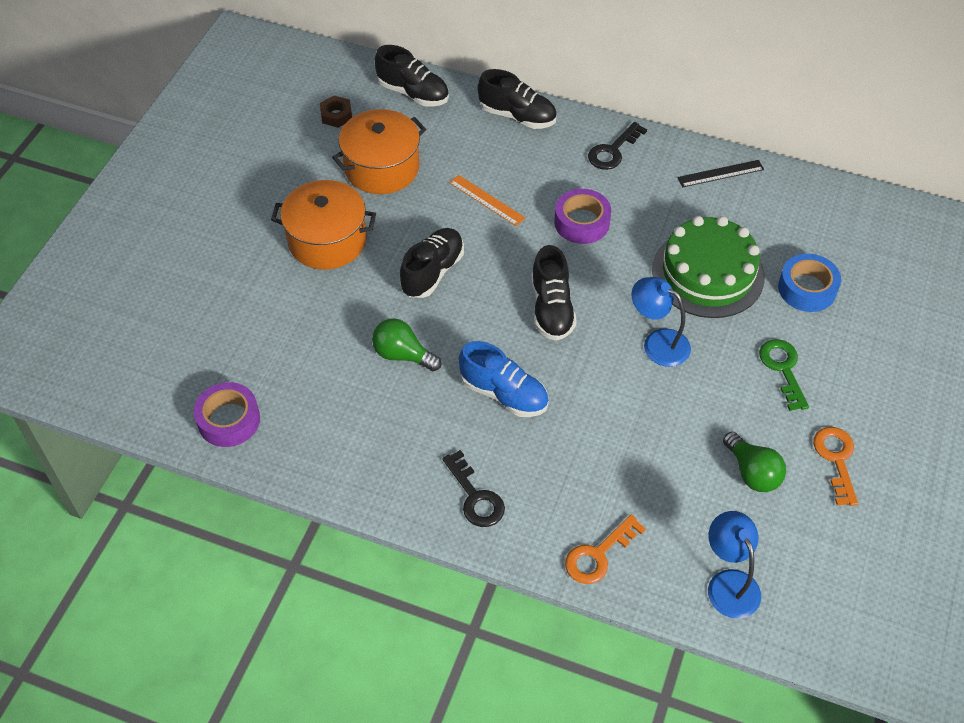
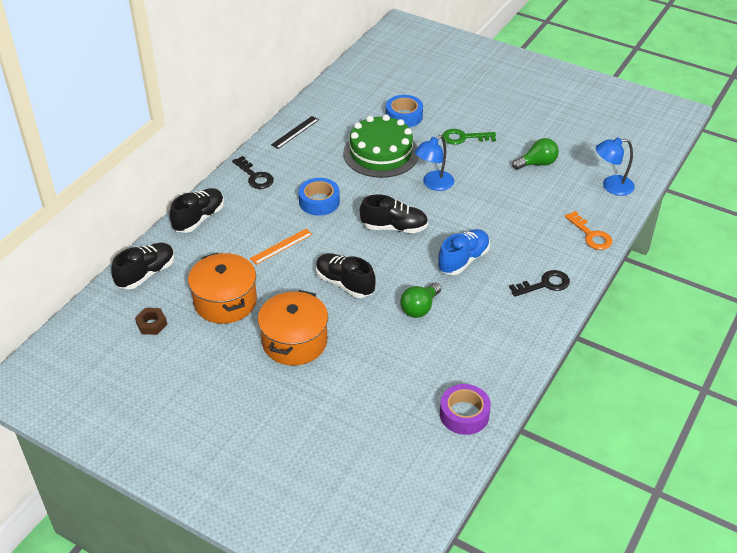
camera: 80 degrees left, 10 degrees down
(581, 222) = (319, 202): purple tape -> blue tape
(720, 173) = (295, 132): black ruler -> black ruler turned 45 degrees clockwise
(836, 460) = (531, 131): orange key -> none

